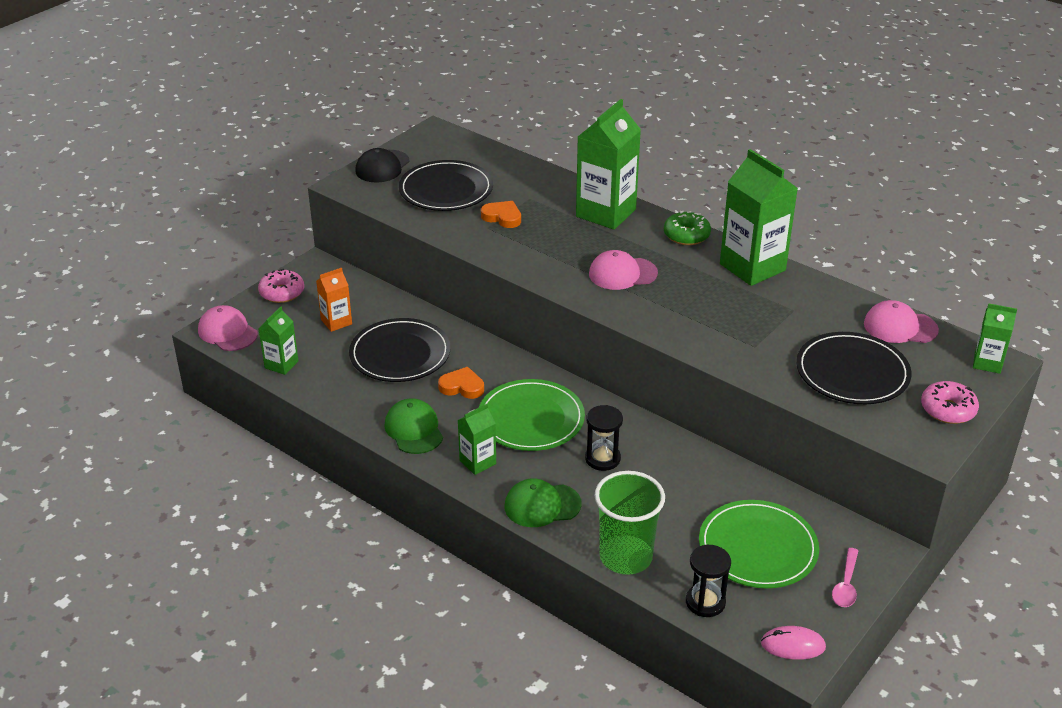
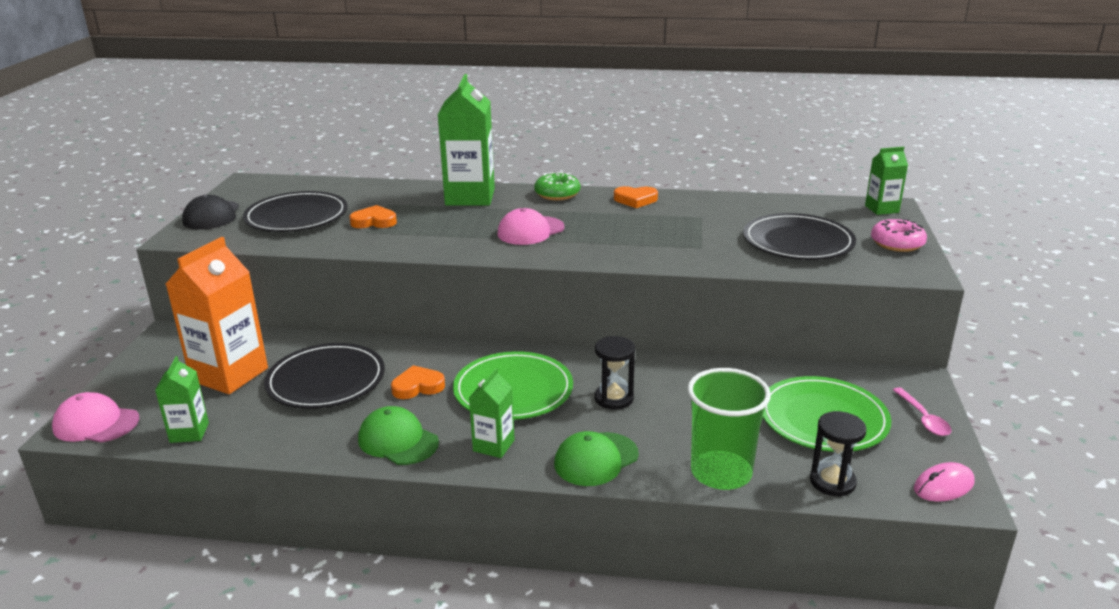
camera: 30 degrees left, 10 degrees down
(282, 293) = (143, 368): pink donut -> none
(336, 322) = (229, 374): orange carton -> orange carton, size x1.92
(752, 267) = (635, 200): green carton -> orange heart
(900, 327) = (793, 205): pink cap -> none

